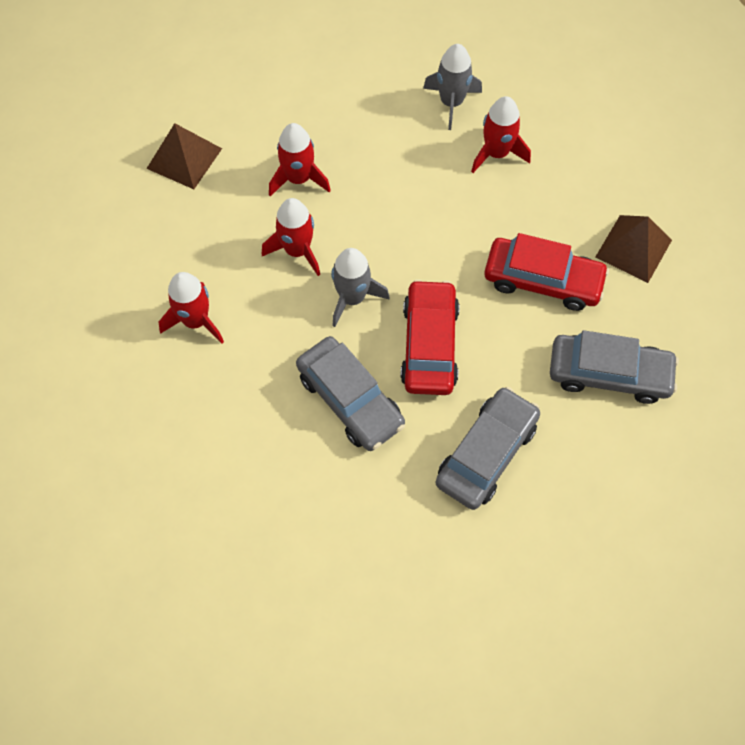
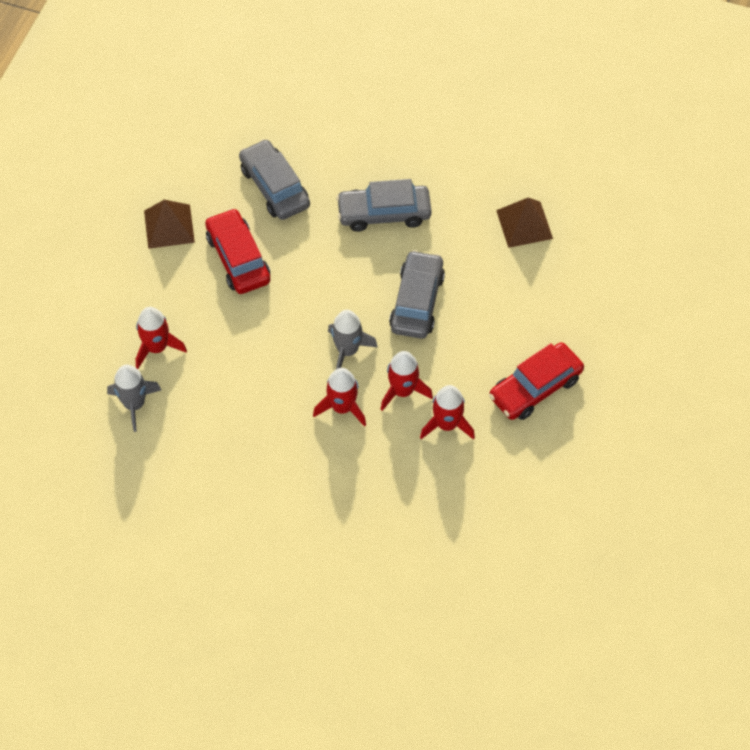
camera: 130 degrees left, 5 degrees down
(184, 158) = (334, 536): brown pyramid -> brown pyramid (524, 224)
(298, 179) = (285, 450): red rocket -> red rocket (403, 391)
(429, 345) = (341, 287): red car -> red car (535, 387)

